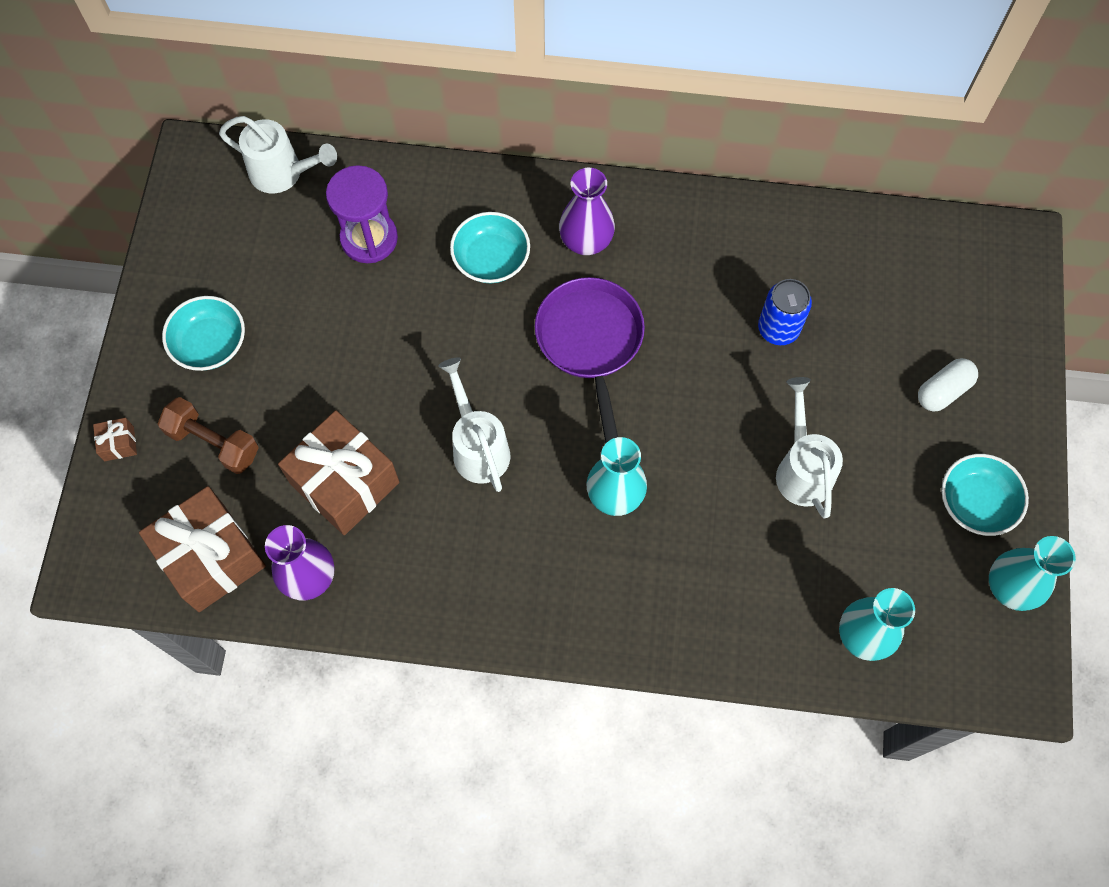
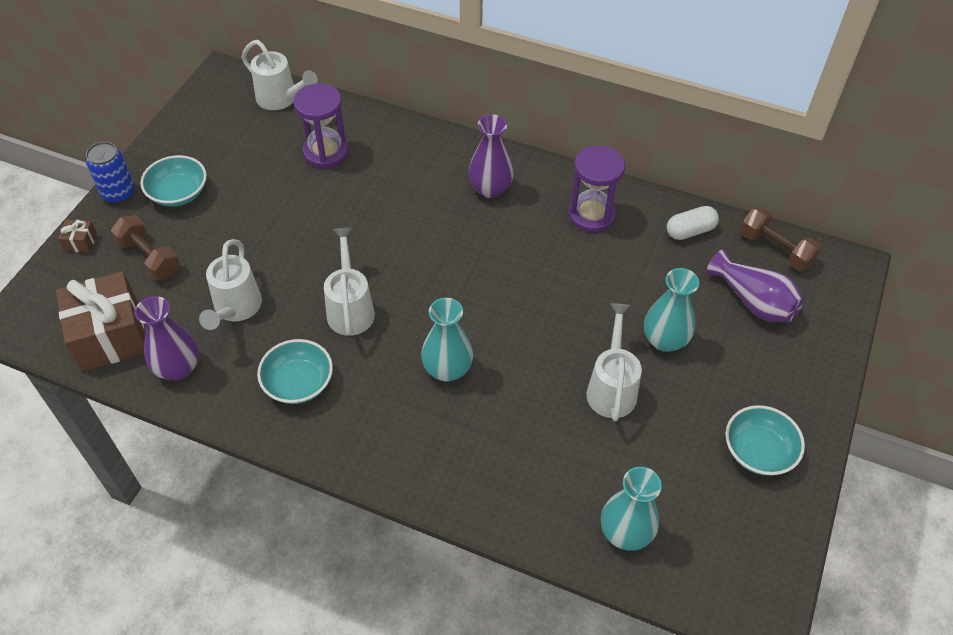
camera: 15 degrees right, 15 degrees down
(344, 483) = (235, 309): brown gift -> white watering can
(491, 259) = (412, 185): turquoise bowl -> turquoise bowl (298, 383)
(590, 341) = (468, 256): purple pan -> none
(715, 247) = (591, 215): none -> purple hourglass
(778, 329) = (624, 281): blue can -> blue can (118, 193)
(926, 317) = (753, 301): none -> purple vase
(934, 241) = (775, 249): none -> brown dumbbell
(943, 391) = (752, 358): white capsule -> white capsule (690, 231)
(1010, 587) = (772, 527): turquoise vase -> turquoise vase (664, 340)

